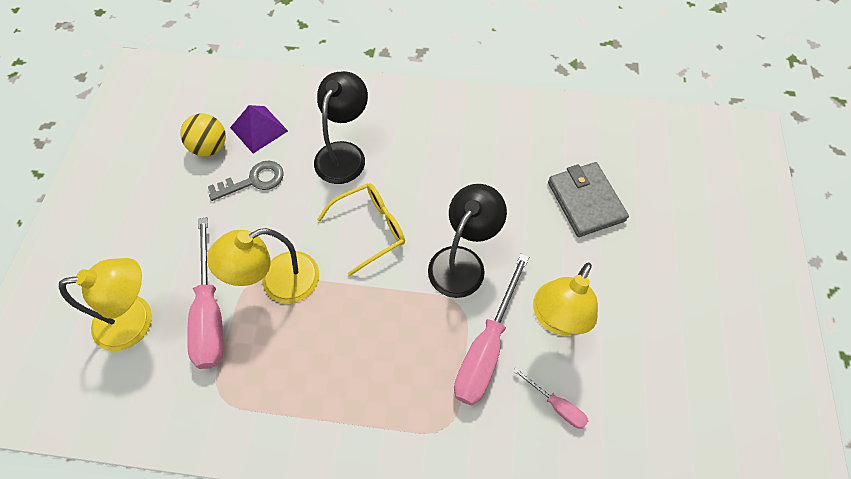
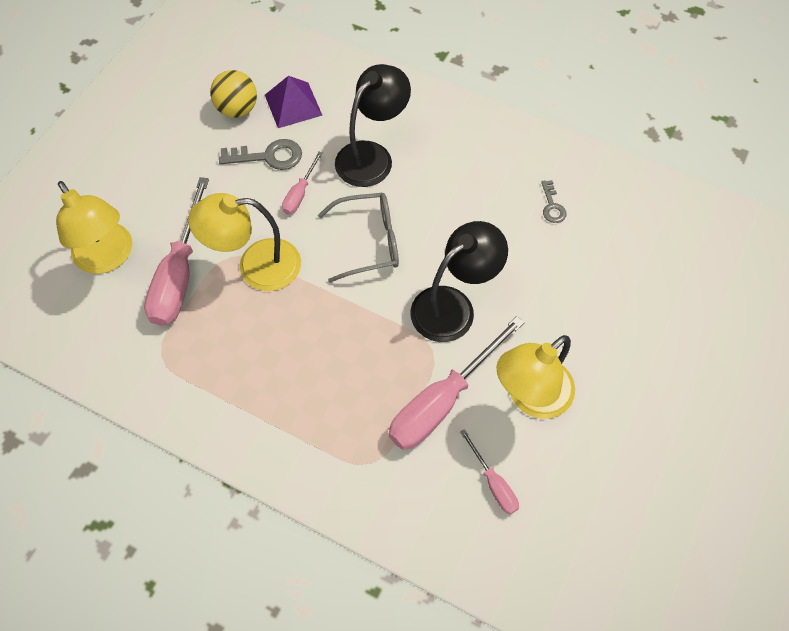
camera: 20 degrees right, 0 degrees up
(136, 320) = (108, 258): yellow lamp -> yellow lamp turned 45 degrees clockwise
(294, 205) = (300, 193): none -> pink screwdriver
(370, 229) = (368, 242): yellow glasses -> grey glasses
(509, 151) = (552, 206): none -> grey key
(585, 201) = (616, 286): grey wallet -> none

